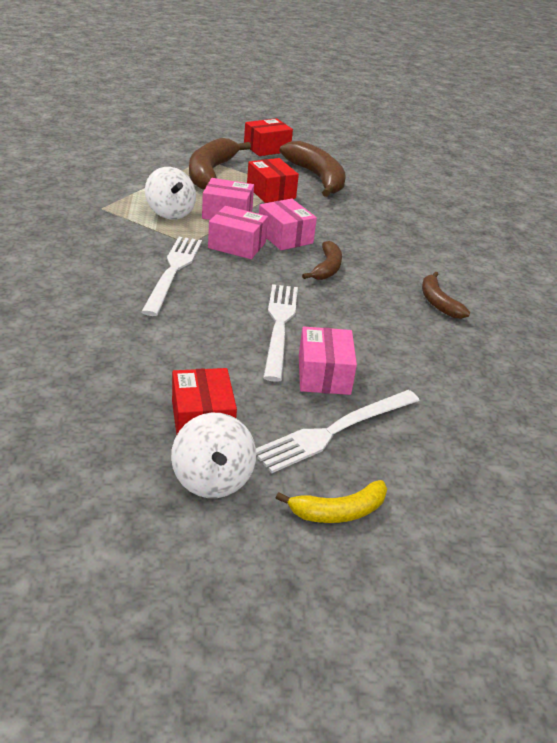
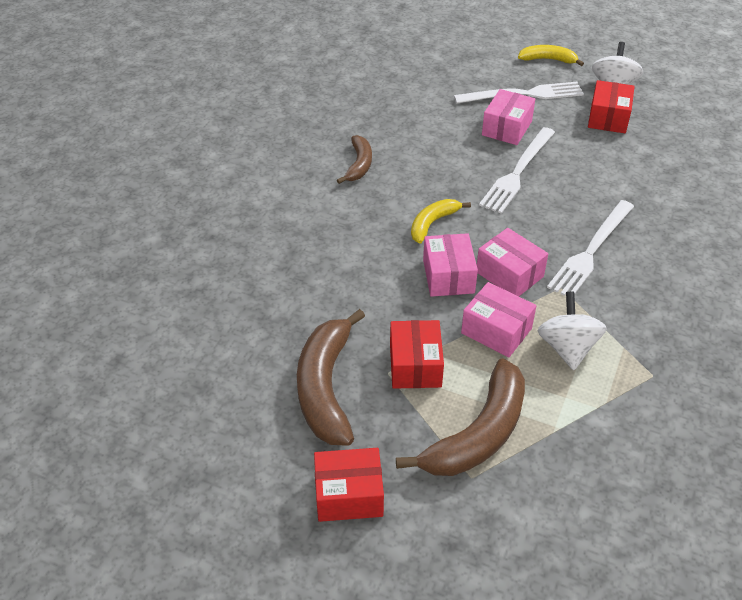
camera: 150 degrees left, 10 degrees up
(327, 268) = (432, 223): brown banana -> yellow banana

